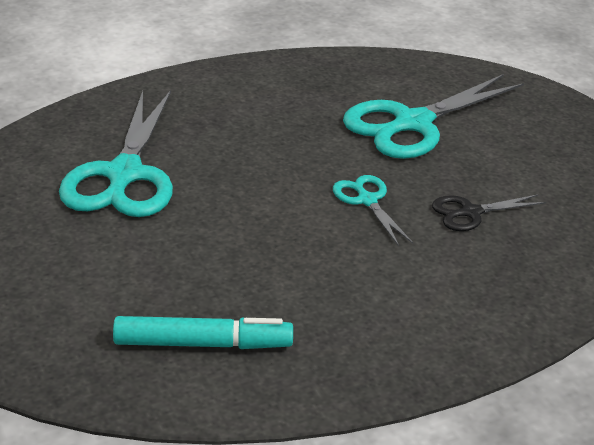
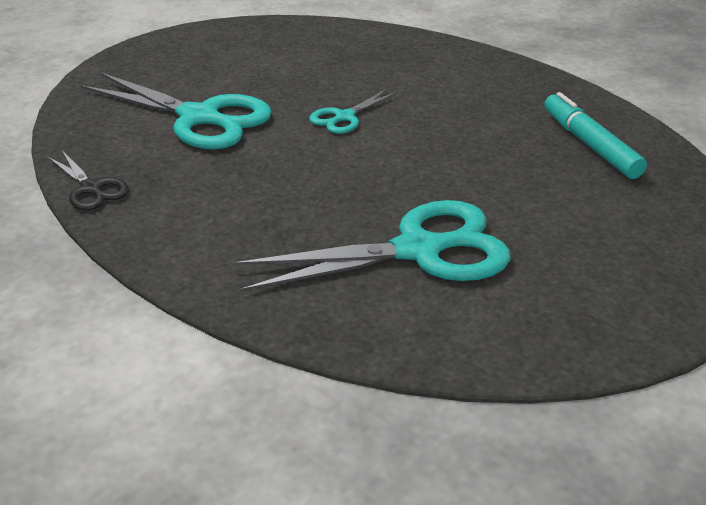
camera: 110 degrees left, 0 degrees up
(471, 212) = (323, 76): black scissors -> black scissors (91, 188)

